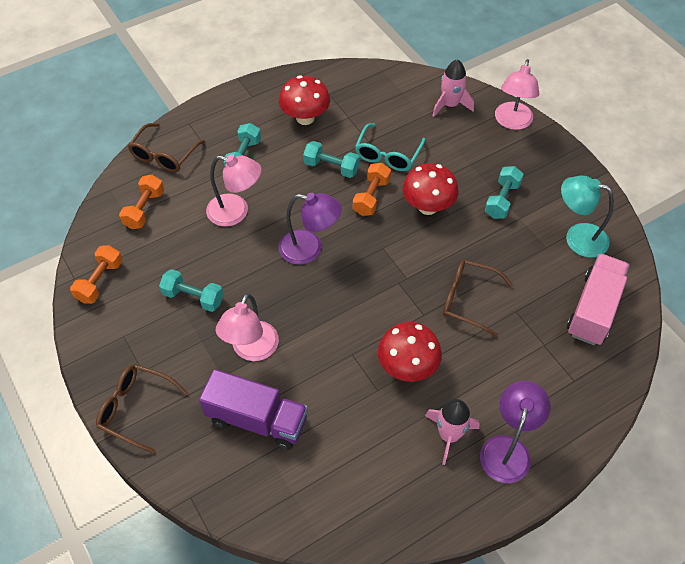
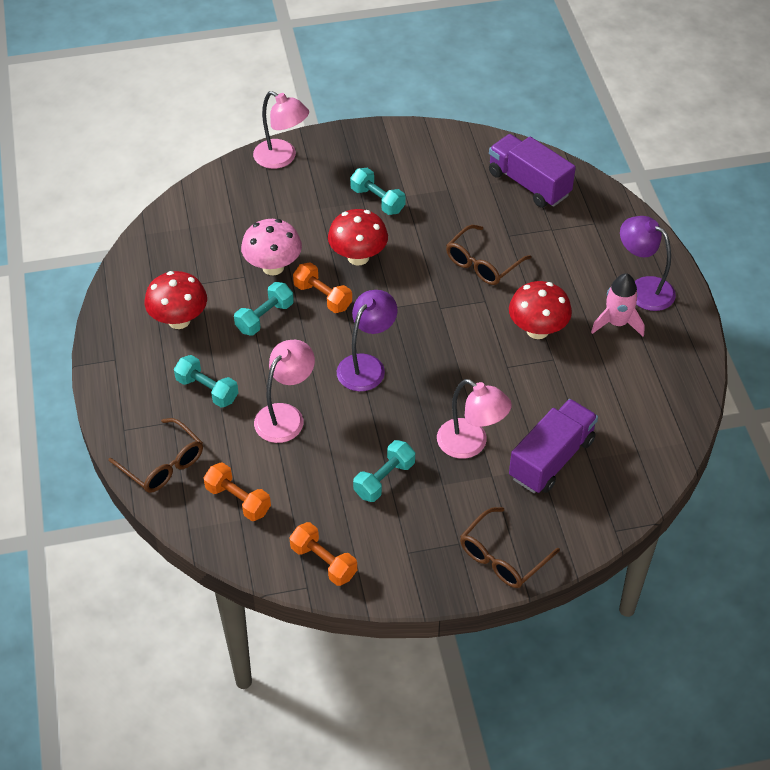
camera: 70 degrees left, 5 degrees down
(387, 155) = (273, 267): turquoise glasses -> pink mushroom
(450, 105) = (231, 196): pink rocket -> none
(577, 237) = (447, 165): turquoise lamp -> none
(593, 309) = (529, 184): pink truck -> purple truck

